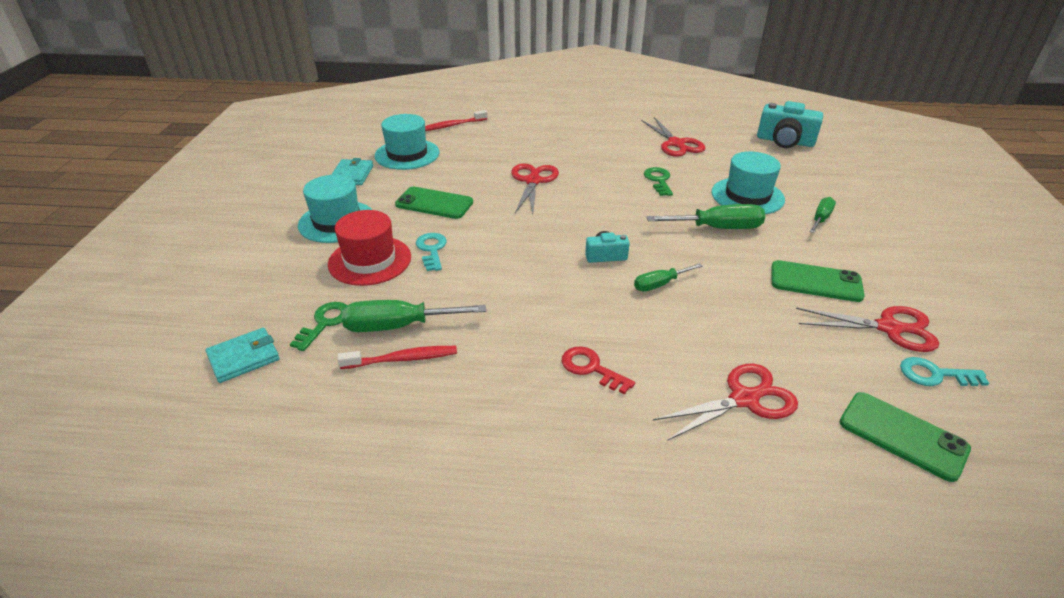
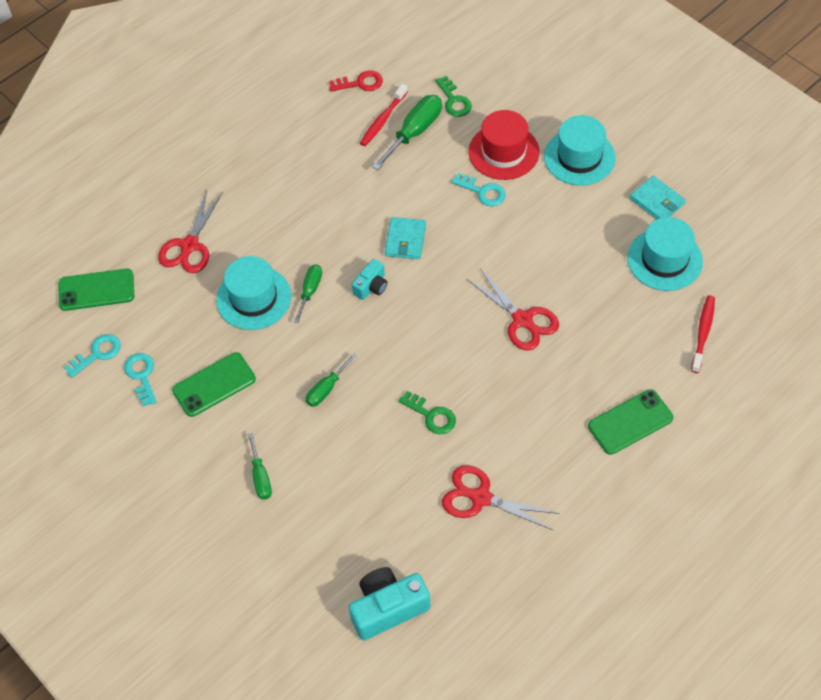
camera: 135 degrees right, 20 degrees up
(244, 357) = (457, 55): turquoise wallet -> turquoise wallet (405, 240)
(434, 203) = (550, 229): green phone -> green phone (630, 422)
(591, 368) = (284, 197): red key -> red key (360, 83)
(718, 228) = (326, 389): green screwdriver -> green screwdriver, size x0.60
(747, 196) = (341, 459): turquoise hat -> turquoise hat (254, 298)
(889, 328) = (141, 376): red scissors -> turquoise key

